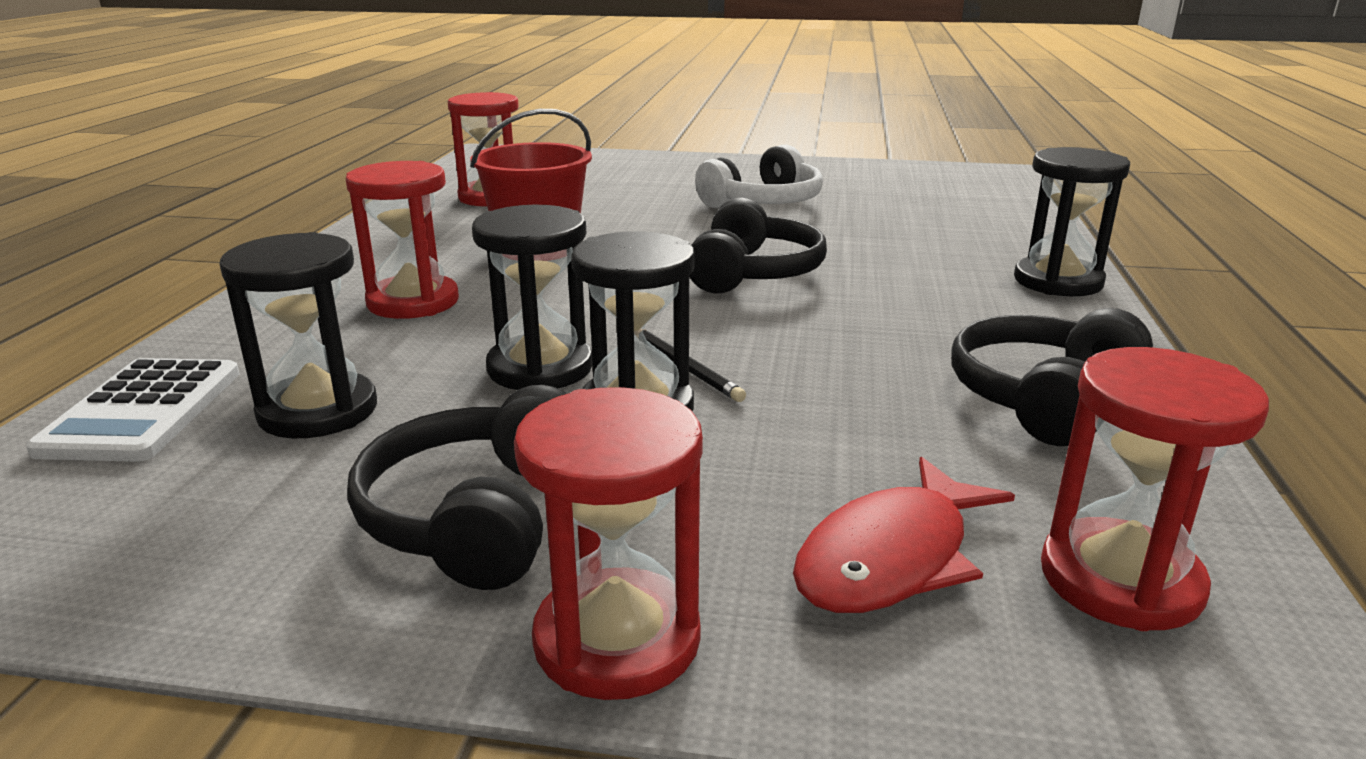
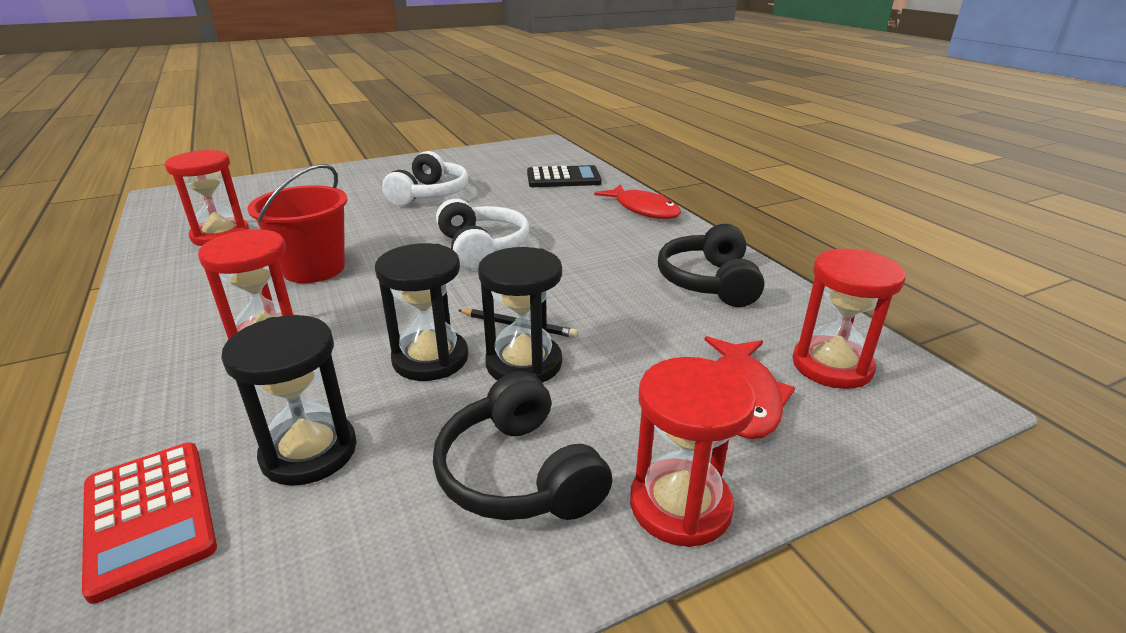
camera: 35 degrees left, 5 degrees up
(143, 411) = (149, 516): white calculator -> red calculator
(753, 273) = (482, 248): black headphones -> white headphones
(977, 219) = (563, 178): none -> black calculator
(1058, 281) = (643, 209): black hourglass -> red fish

